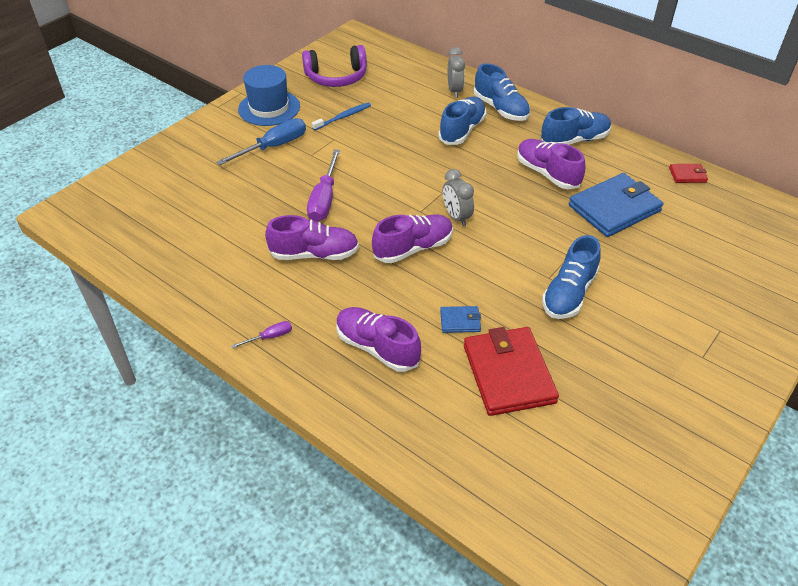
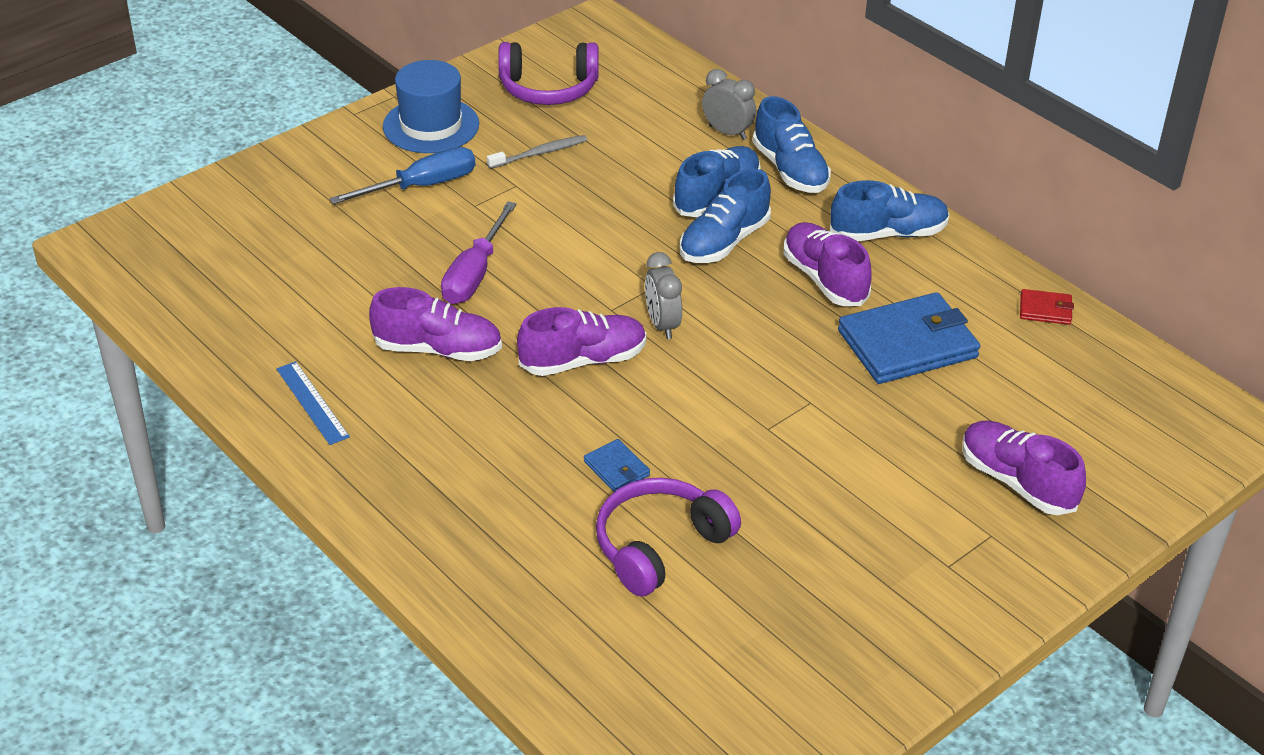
camera: 10 degrees right, 5 degrees down
(237, 304) = (312, 402): none -> blue ruler
(270, 337) = (345, 451): purple screwdriver -> none
(343, 117) = (540, 153): blue toothbrush -> grey toothbrush
(377, 347) = (488, 486): purple shoe -> purple shoe (1017, 482)
(454, 91) = (727, 132): grey clock -> grey clock turned 60 degrees counterclockwise
(460, 321) = (617, 468): blue wallet -> blue wallet turned 45 degrees clockwise
(508, 373) = (660, 546): red wallet -> purple headphones
(569, 294) = (788, 454): blue shoe -> blue shoe (724, 242)

